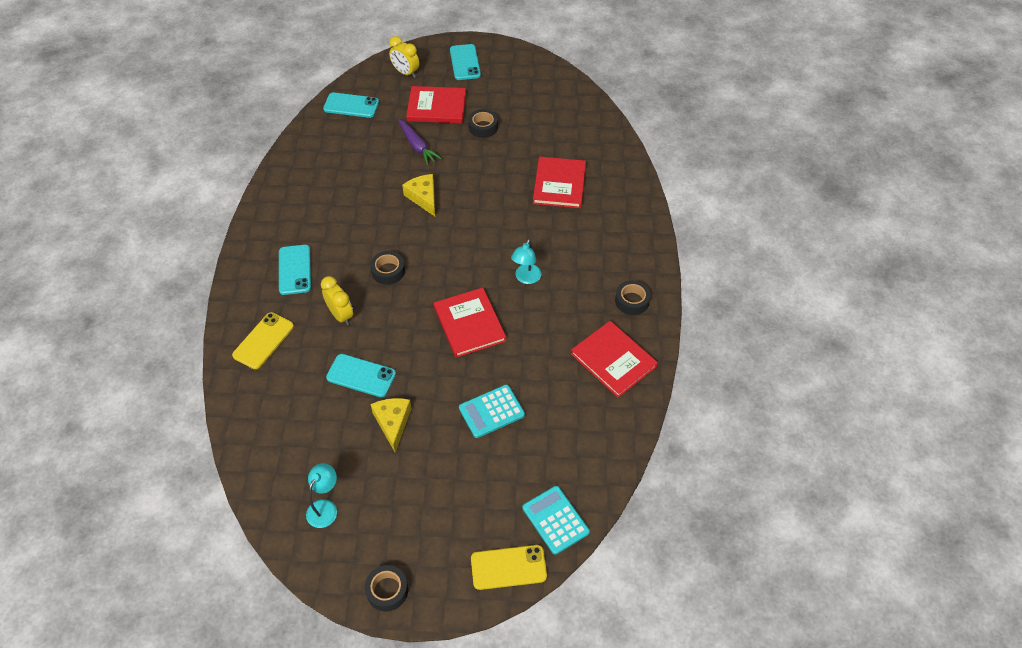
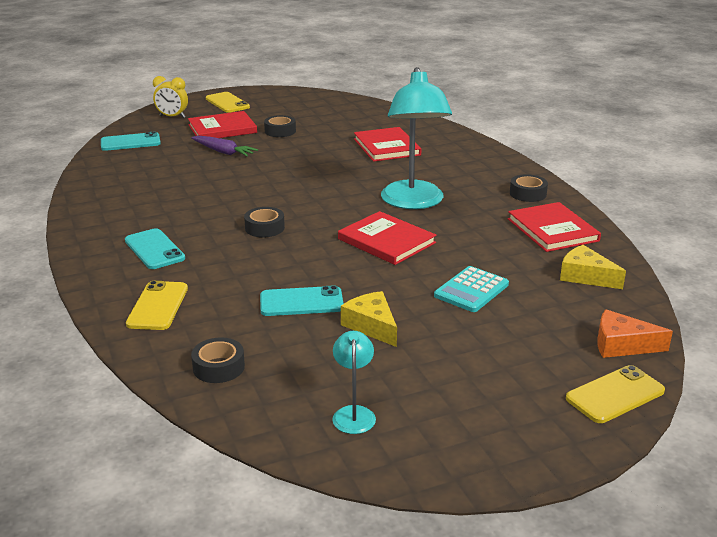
camera: 25 degrees left, 25 degrees down
(341, 315) = (238, 267): yellow clock -> none
(387, 590) = (500, 459): black tape -> black tape (219, 367)
(423, 197) = (259, 178): yellow cheese -> yellow cheese (585, 276)
(465, 62) = (227, 103): turquoise phone -> yellow phone
(526, 278) = (413, 202): turquoise lamp -> turquoise lamp, size x2.19
(555, 520) = (622, 345): turquoise calculator -> orange cheese
(613, 360) = (552, 230): red book -> red book turned 45 degrees clockwise

